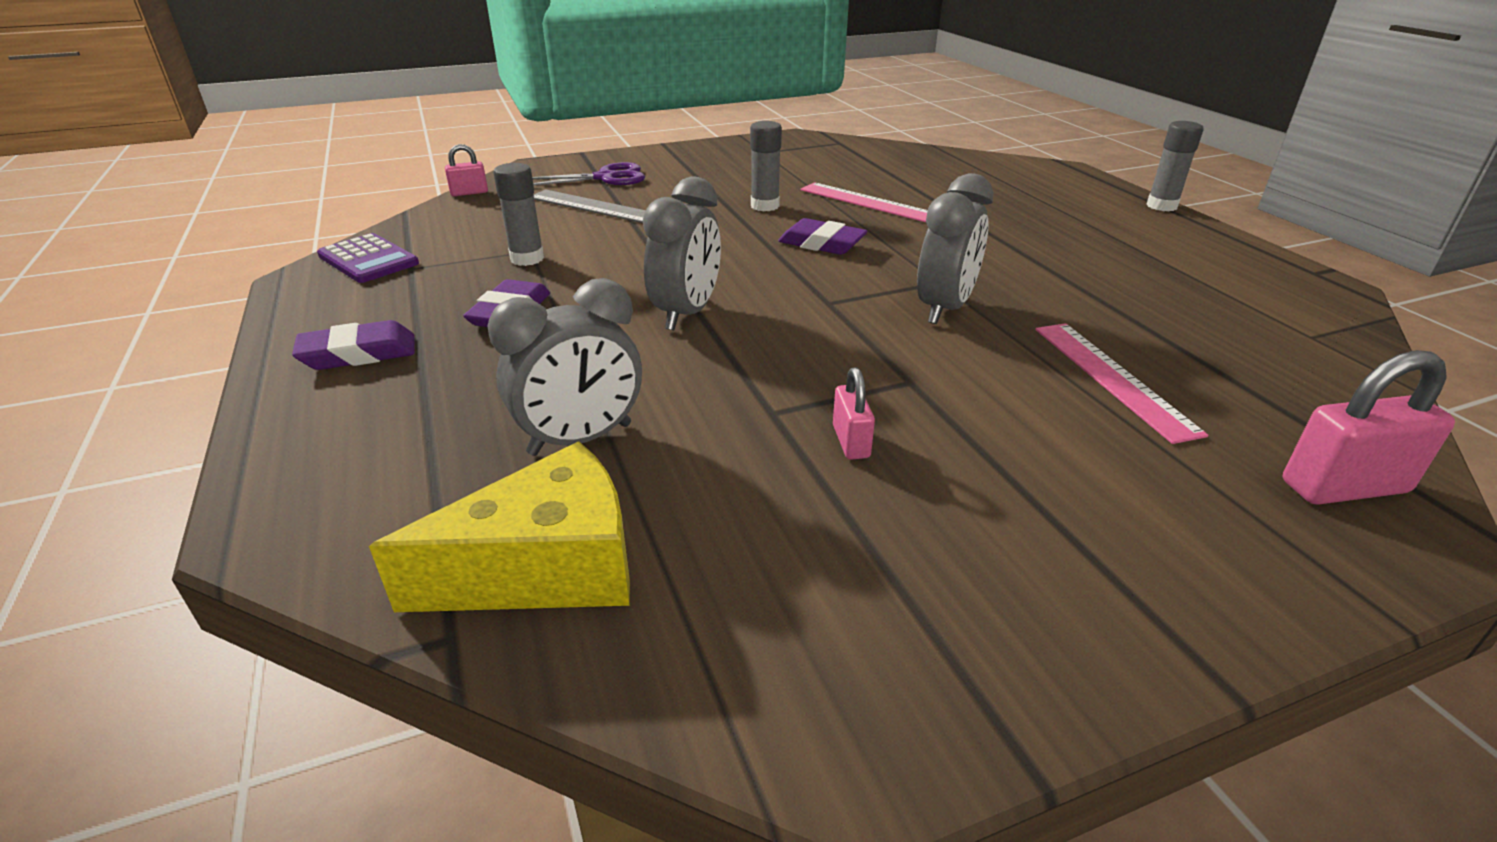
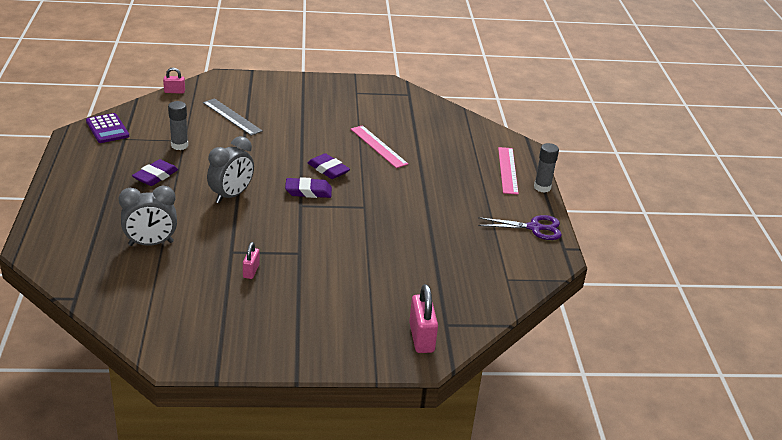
camera: 15 degrees right, 0 degrees up
(359, 353) = (85, 182): purple eraser -> purple eraser (308, 191)
(546, 568) = (114, 286): yellow cheese -> none
(605, 178) = (252, 95): purple scissors -> purple scissors (534, 228)
(765, 206) = (321, 137): grey glue stick -> none
(944, 309) = (350, 222): grey clock -> none
(1112, 378) = (387, 273): pink ruler -> pink ruler (508, 170)
(1344, 487) = (421, 337): pink padlock -> pink padlock turned 75 degrees clockwise

